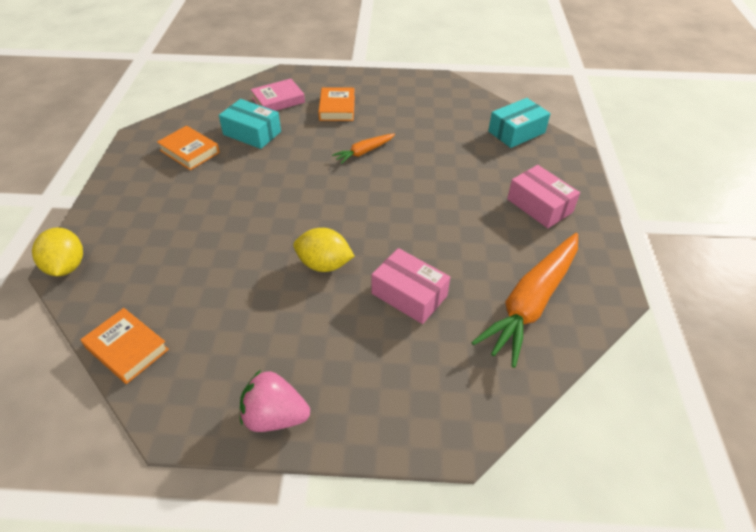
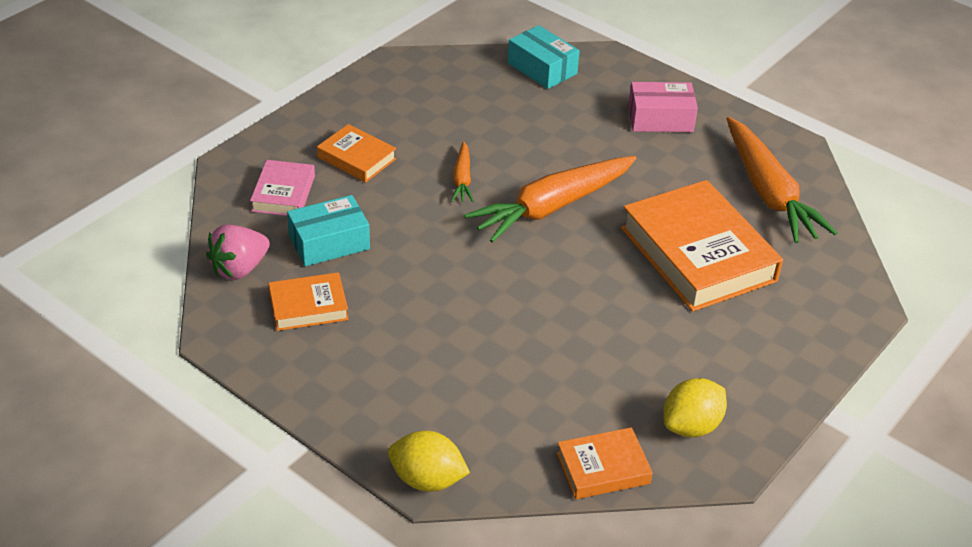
camera: 55 degrees left, 5 degrees down
(275, 416) = (766, 398): pink strawberry -> pink strawberry (239, 269)
(324, 264) = (609, 287): yellow lemon -> yellow lemon (691, 426)
(380, 200) = (552, 207): none -> orange carrot
(409, 295) = (698, 254): pink box -> orange book
(516, 132) = (542, 68): turquoise box -> turquoise box turned 45 degrees counterclockwise

